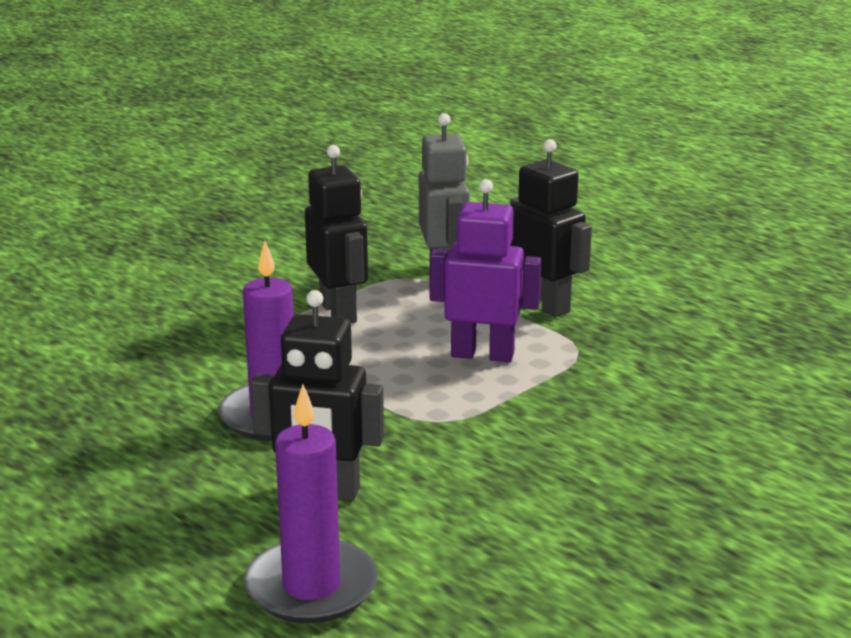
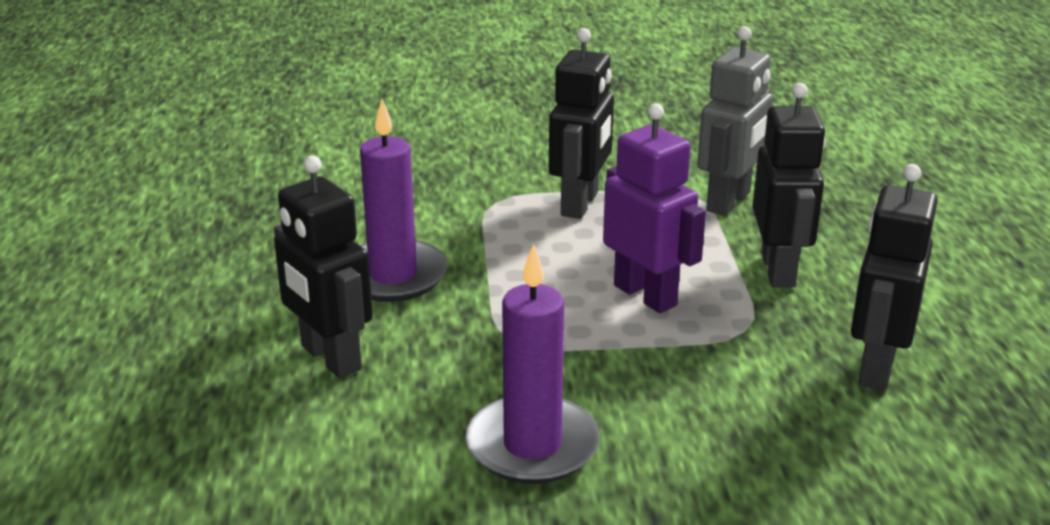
camera: 40 degrees right, 5 degrees up
(311, 587) = (202, 436): purple candle -> purple candle (532, 445)
(686, 340) = (876, 367): none -> black robot

